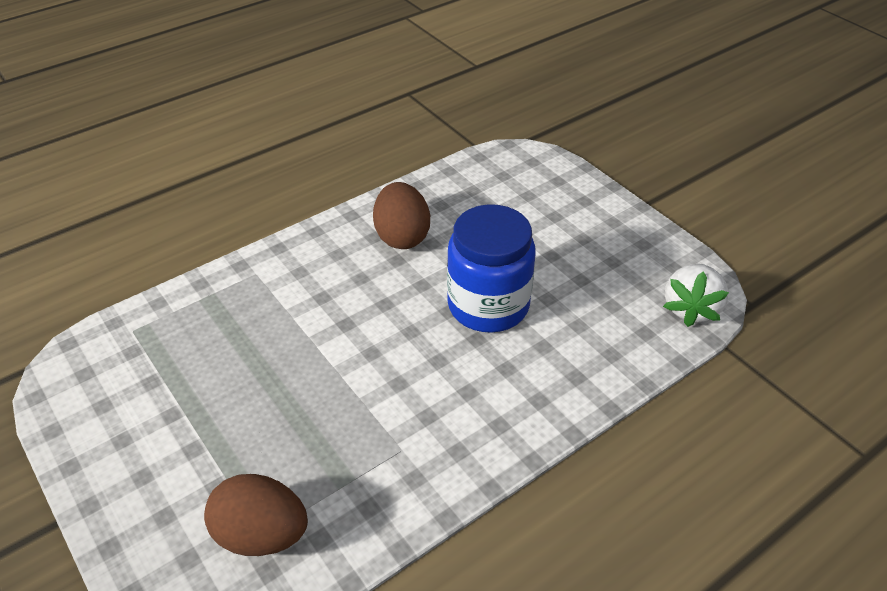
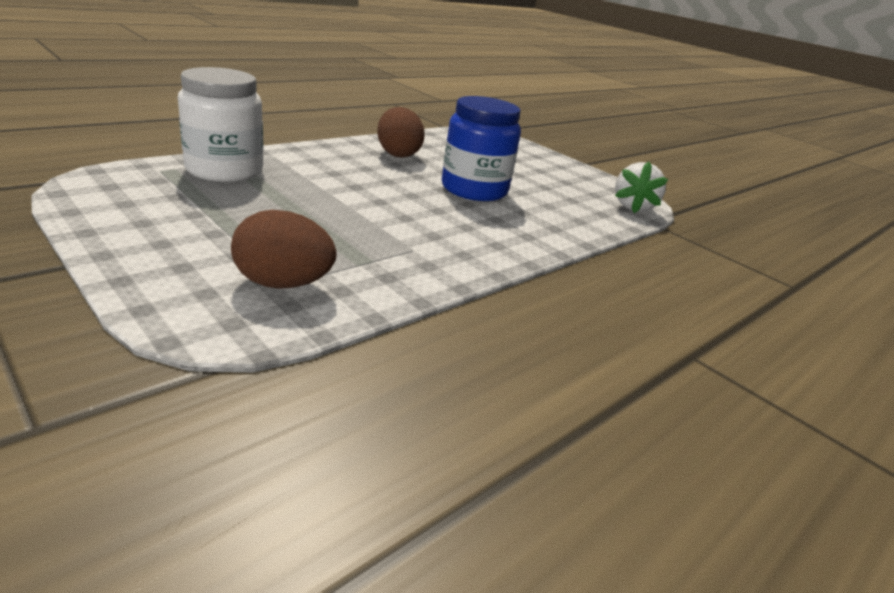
camera: 10 degrees left, 15 degrees down
(200, 317) = (224, 170): none -> white jar

